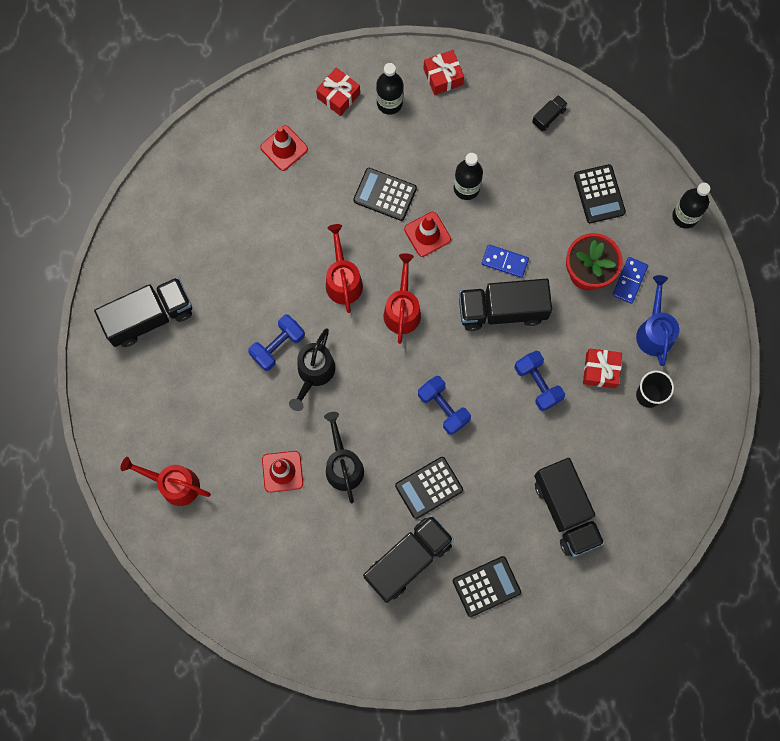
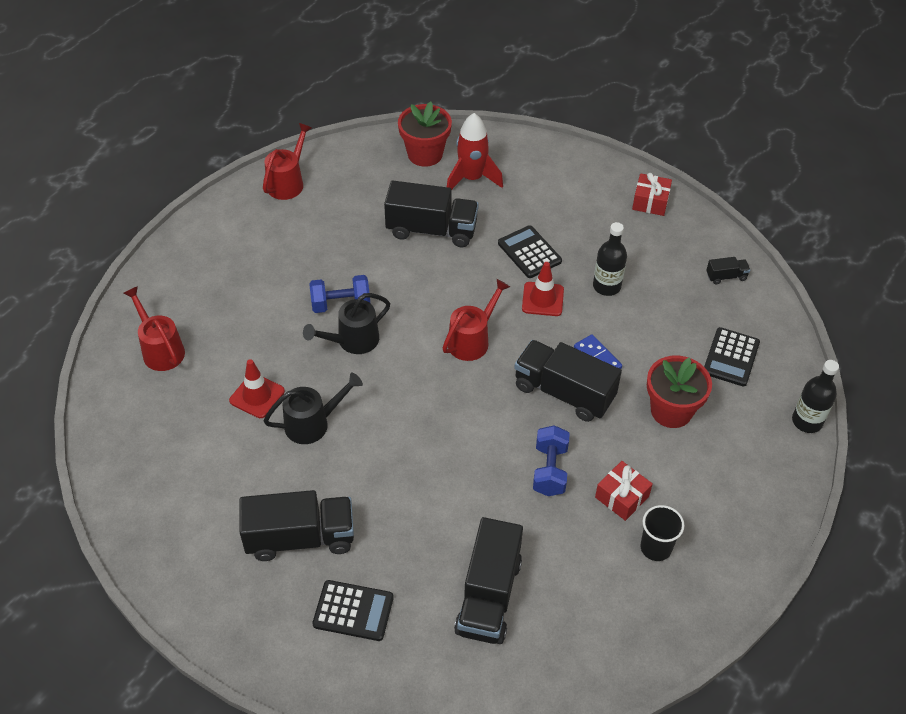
camera: 35 degrees right, 25 degrees down
(149, 317) = (258, 227): black truck -> black truck (431, 230)
(225, 147) = (425, 154): none -> red flower pot
(284, 148) = (472, 179): red traffic cone -> red rocket
(338, 96) = (548, 169): red gift -> none
(343, 280) = (439, 290): red watering can -> red watering can (288, 182)
(343, 464) = (313, 423): black watering can -> black watering can turned 45 degrees clockwise
(389, 103) = (588, 195): black bottle -> none
(429, 488) = (373, 490): black calculator -> none
(443, 408) = (443, 435): blue dumbbell -> none
(629, 281) = (709, 441): blue domino -> none
(654, 331) = (704, 496): blue watering can -> none

